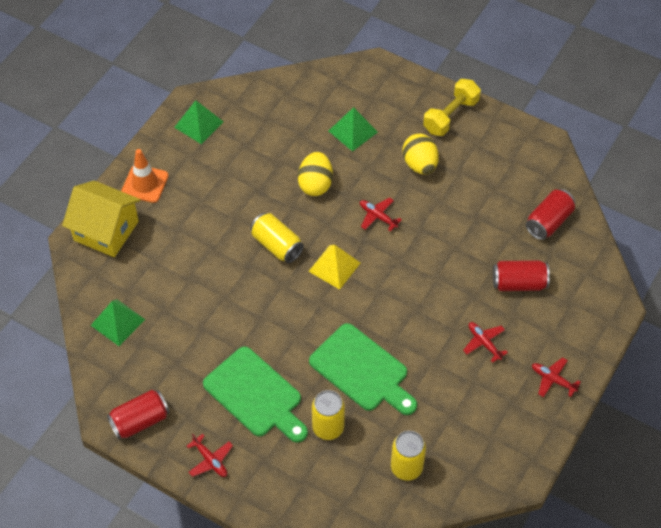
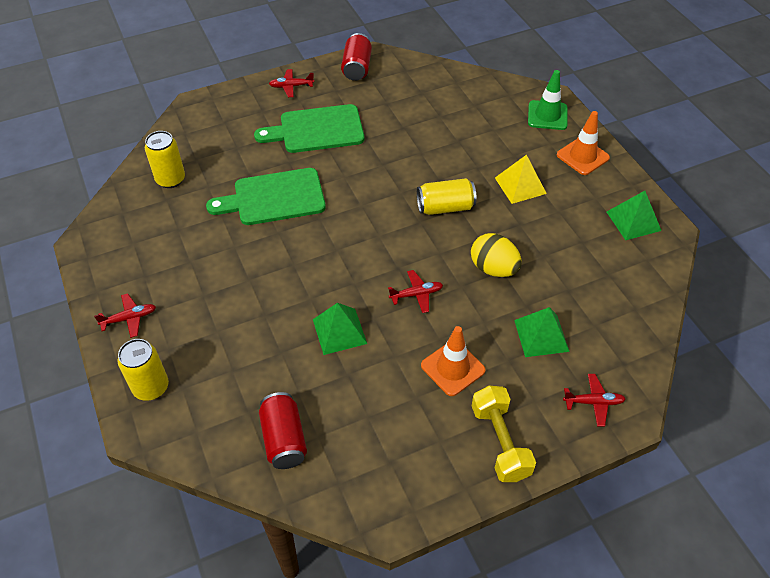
camera: 125 degrees right, 5 degrees down
(106, 231) = (547, 115): yellow house -> green traffic cone
(117, 322) = (451, 88): green pyramid -> green pyramid (339, 331)
(328, 427) = (249, 154): yellow can -> yellow can (151, 387)
(334, 267) = (388, 233): yellow pyramid -> yellow pyramid (520, 185)
(420, 164) = (453, 368): yellow egg -> orange traffic cone
(484, 343) = (214, 292): red plane -> red plane (593, 402)
(519, 283) = (243, 360): red can -> none

